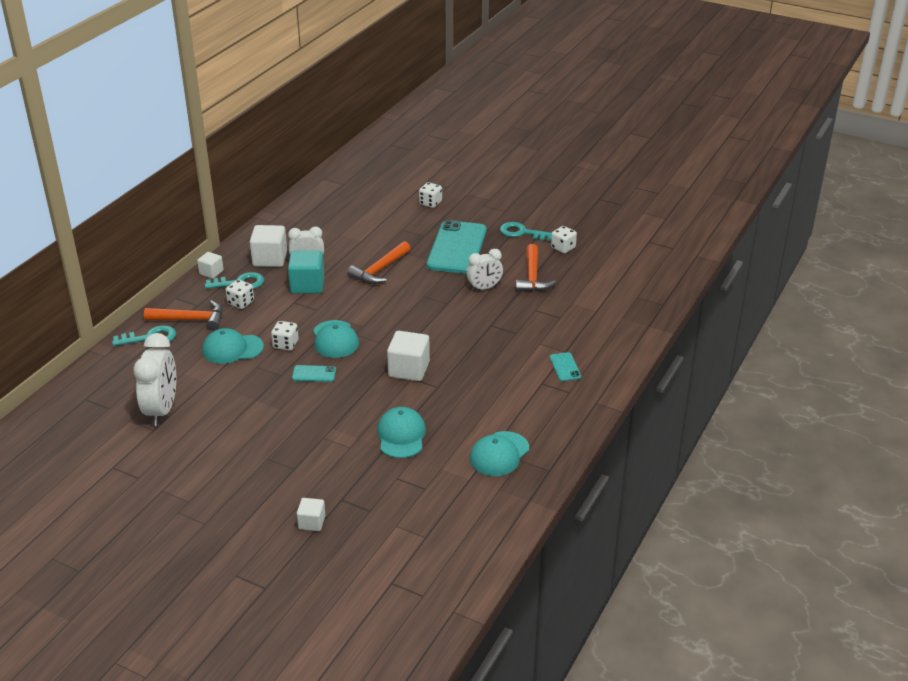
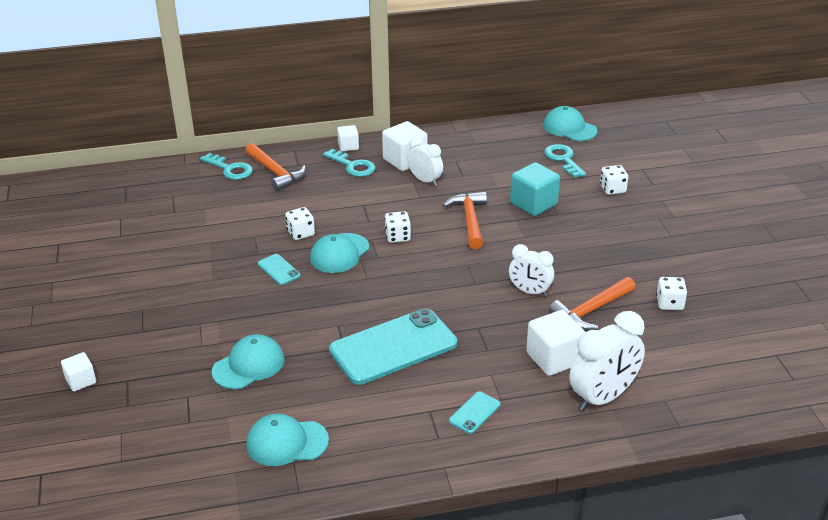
camera: 50 degrees right, 0 degrees up
(162, 410) = (148, 225): white clock -> white clock (603, 397)
(232, 349) = (262, 212): turquoise cap -> turquoise cap (569, 128)
(241, 303) = (327, 181): white dice -> white dice (397, 237)
(307, 285) = (395, 197): turquoise cube -> turquoise cube (533, 203)
(379, 270) = (470, 220): orange hammer -> orange hammer turned 90 degrees clockwise
(409, 369) = (348, 317): white cube -> white cube (554, 358)
(457, 248) = (567, 242): turquoise phone -> turquoise phone (393, 347)
(522, 232) = (653, 264): turquoise key -> turquoise key (563, 159)

